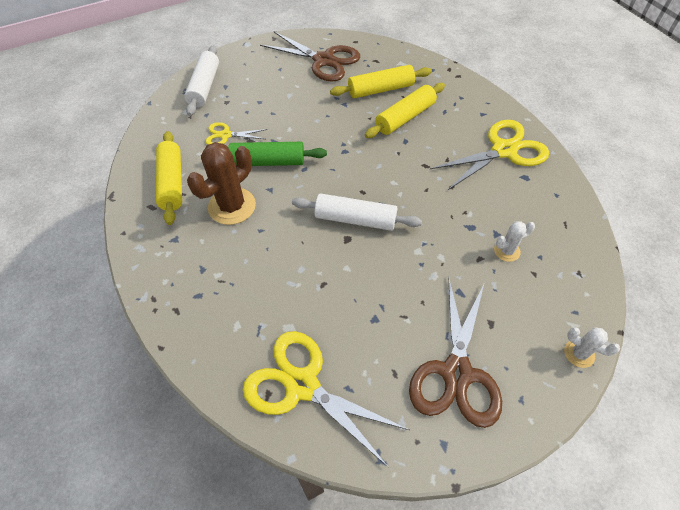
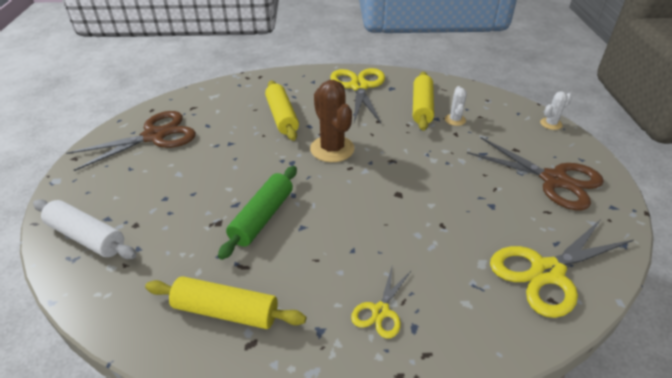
camera: 65 degrees left, 15 degrees down
(225, 135) = (190, 240): yellow scissors -> yellow scissors (380, 311)
(232, 206) = (304, 264): brown cactus -> brown cactus (332, 149)
(355, 219) = (379, 182): white rolling pin -> none
(381, 89) = (234, 117): yellow rolling pin -> yellow rolling pin (422, 107)

